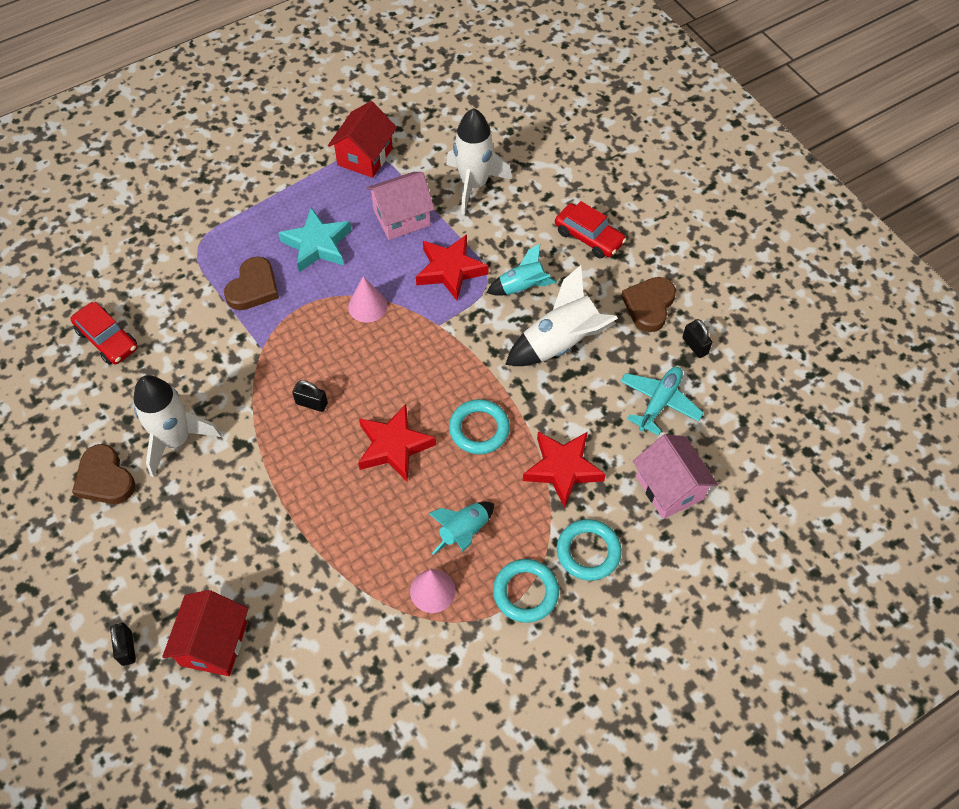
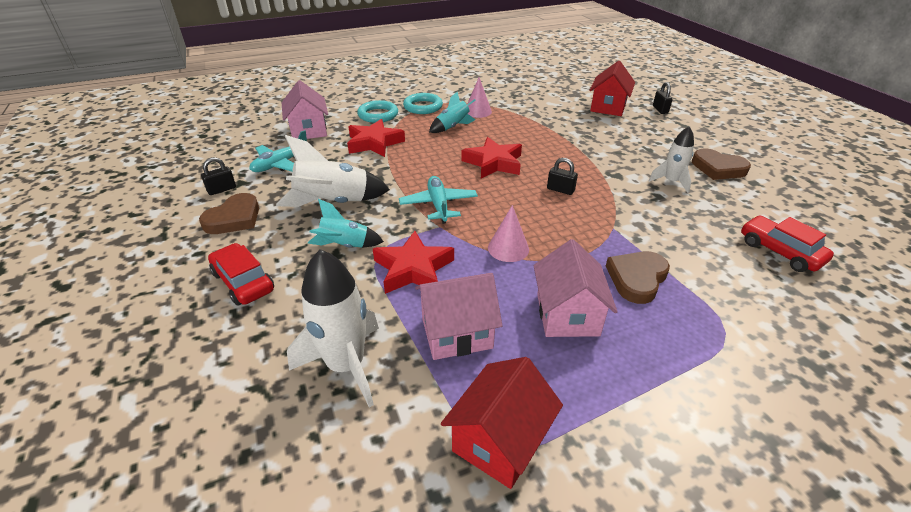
camera: 170 degrees left, 20 degrees down
(105, 479) = (718, 168): brown heart -> brown heart turned 150 degrees clockwise
(176, 439) = (671, 182): white rocket -> white rocket, size x0.61
(317, 244) = (567, 314): turquoise star -> pink house
(446, 356) = (438, 205): none -> turquoise plane
(479, 429) = (426, 164): turquoise ring -> none
(695, 346) = (222, 189): black padlock -> black padlock turned 75 degrees clockwise

